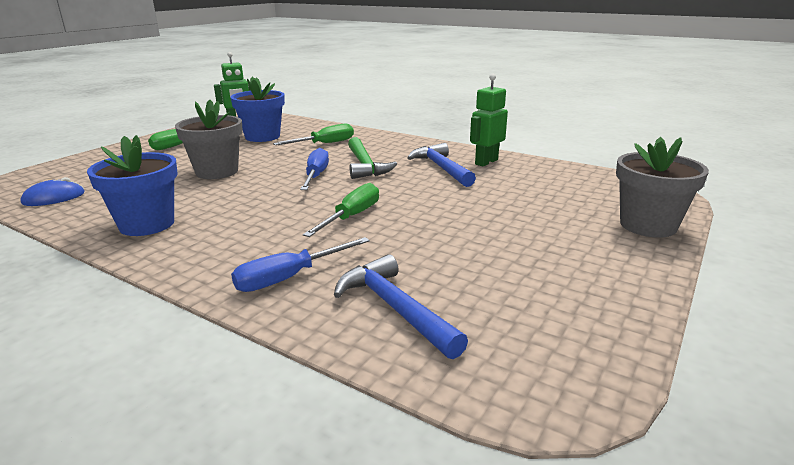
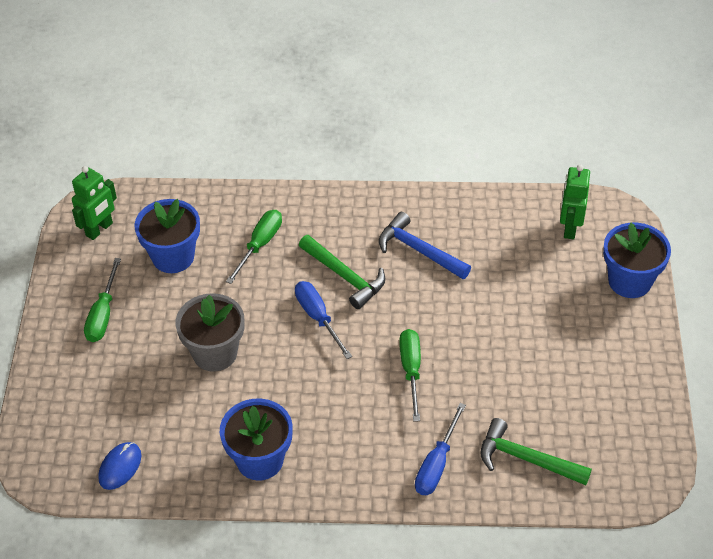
camera: 30 degrees left, 25 degrees up
(395, 308) = (526, 459): blue hammer -> green hammer
(486, 162) = (450, 219): green robot -> green robot (570, 228)
(648, 225) = (629, 281): grey flower pot -> blue flower pot

